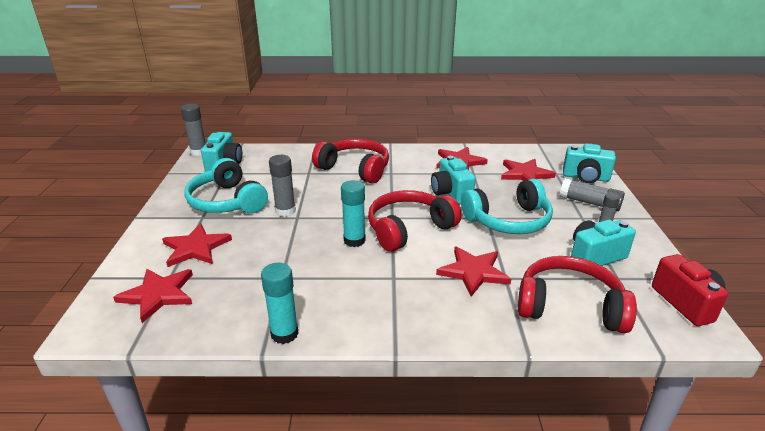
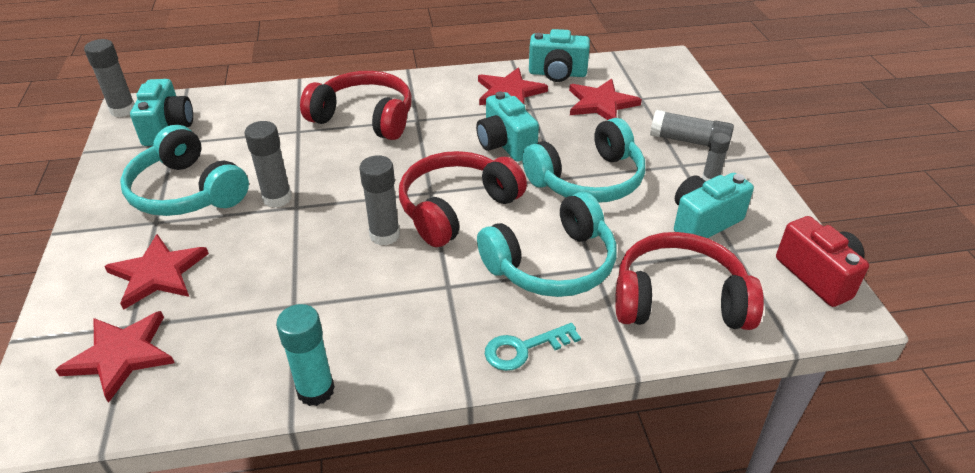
camera: 10 degrees left, 10 degrees up
(354, 240) = (384, 235): turquoise glue stick -> grey glue stick
(442, 325) = (523, 349): none -> turquoise key
(473, 272) = (552, 264): red star -> turquoise headphones
(585, 178) = (680, 101): turquoise camera -> turquoise camera (557, 74)

